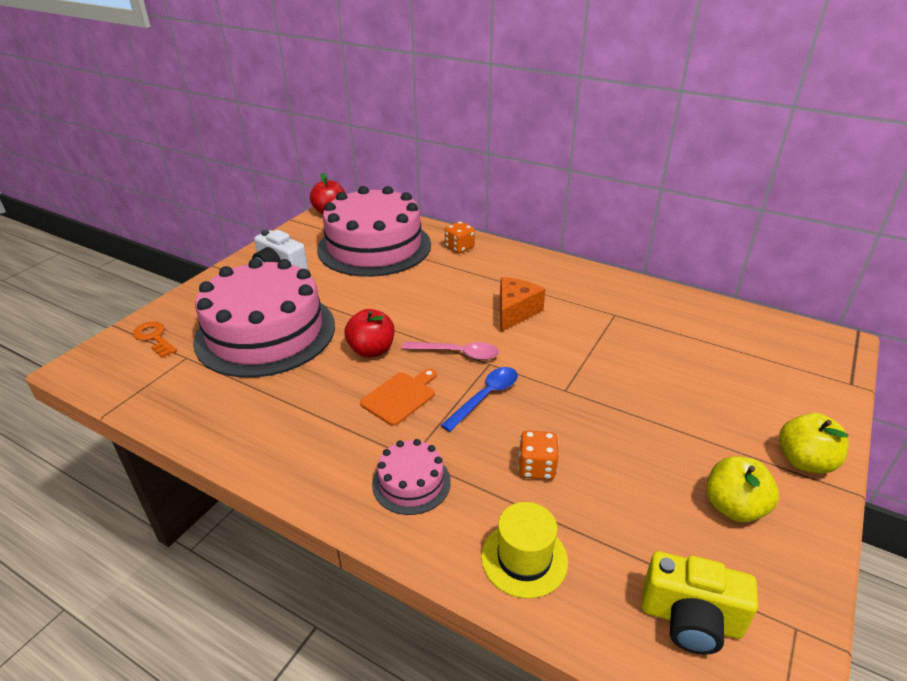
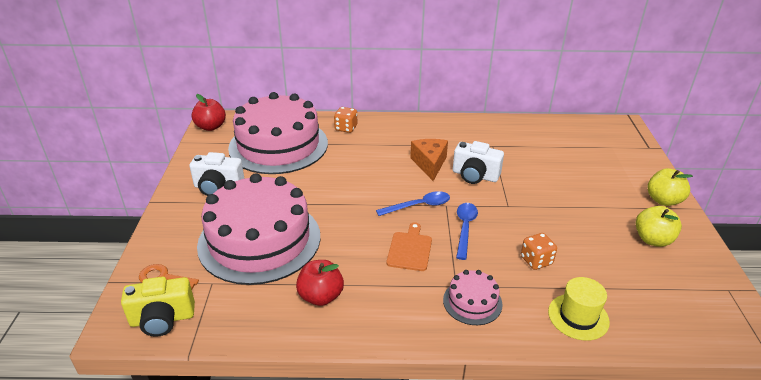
camera: 30 degrees left, 0 degrees up
(371, 350) = (357, 224): red apple -> red apple (321, 296)
(457, 353) = (419, 206): pink spoon -> blue spoon
(557, 342) = (475, 176): none -> white camera
(690, 619) = (683, 308): yellow camera -> yellow camera (162, 319)

